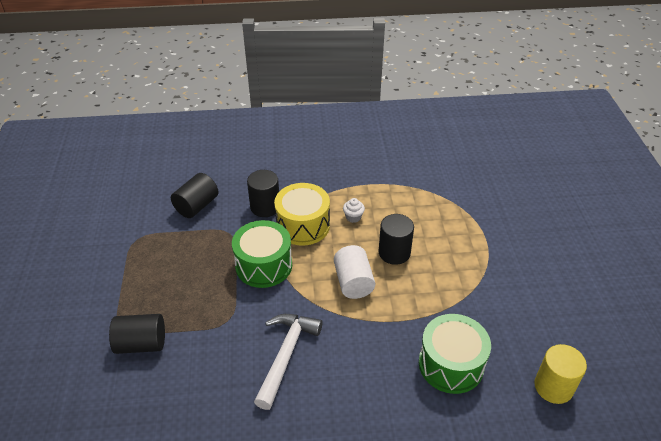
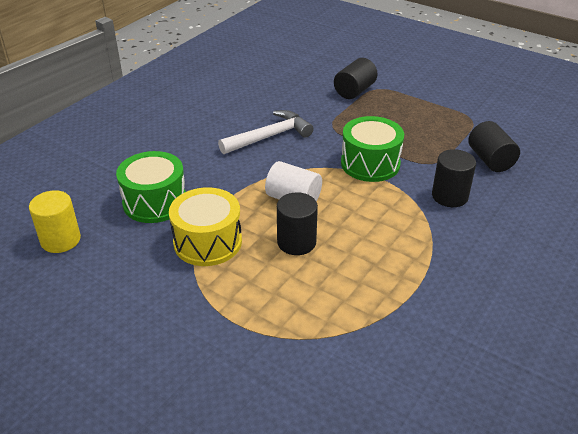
camera: 130 degrees right, 5 degrees down
(286, 355) = (269, 137): white hammer -> white hammer turned 90 degrees counterclockwise
(303, 225) = (397, 206): yellow drum -> yellow drum (207, 242)
(353, 217) = (375, 244): white cupcake -> none

